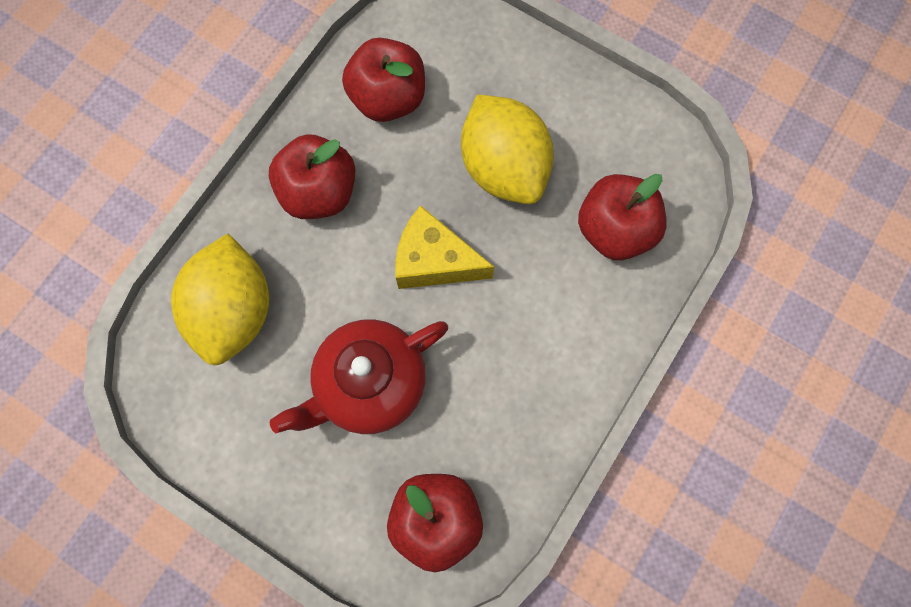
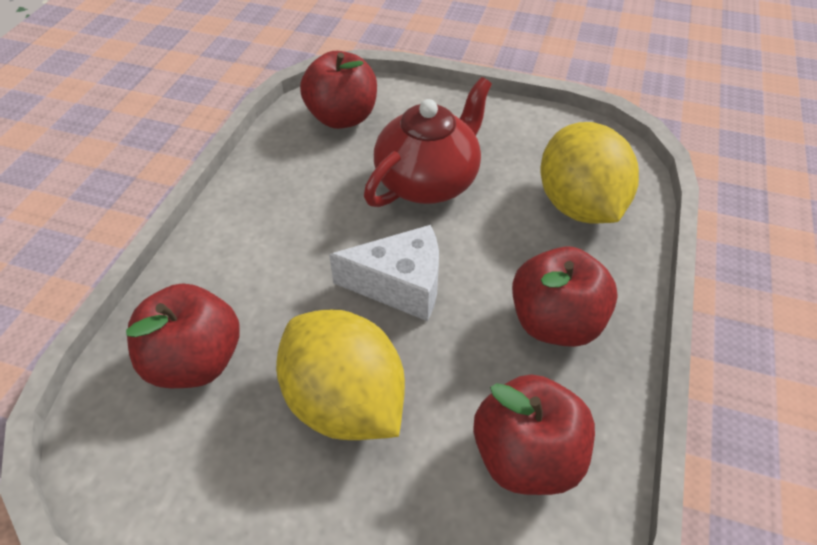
camera: 165 degrees right, 25 degrees down
(434, 261) = (400, 285): yellow cheese -> white cheese

